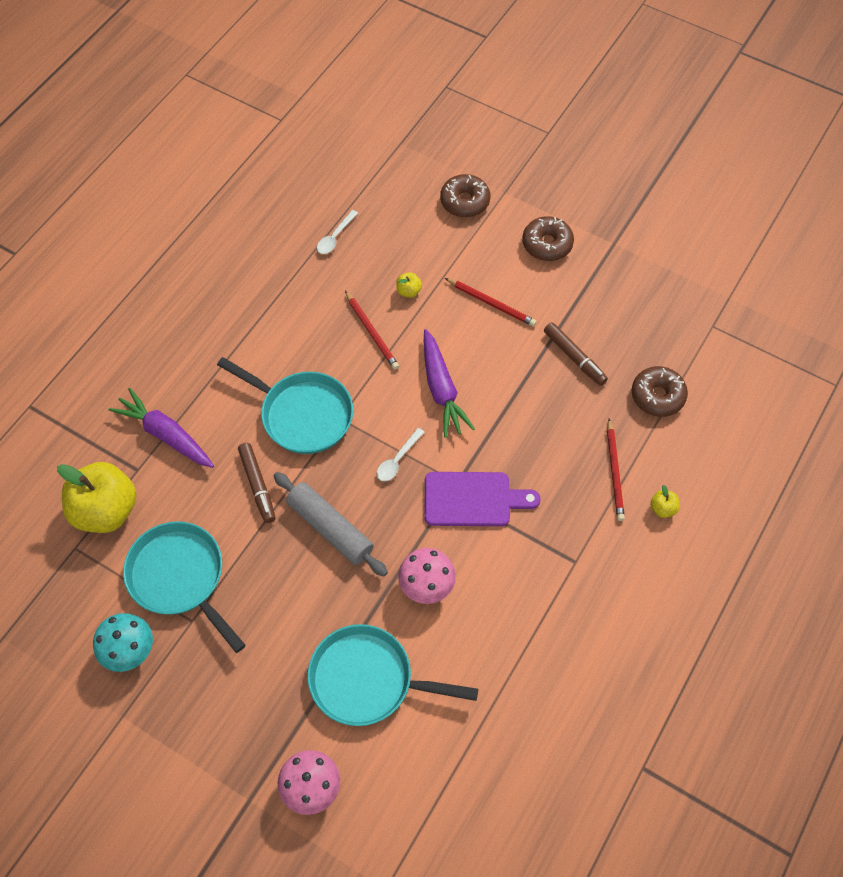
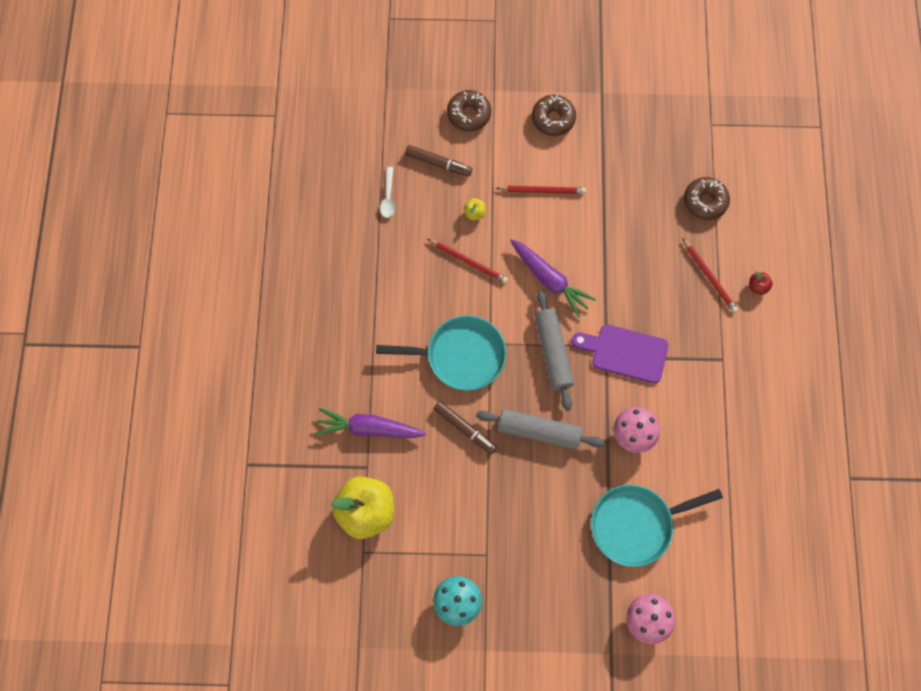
camera: 30 degrees left, 10 degrees up
(180, 577) = (456, 529): turquoise pan -> none
(397, 460) = (553, 352): white spoon -> grey rolling pin
(473, 499) = (625, 353): purple cutting board -> purple cutting board turned 135 degrees counterclockwise
(574, 357) = (629, 202): brown marker -> brown marker (438, 163)
(662, 508) = (757, 287): yellow apple -> red apple

